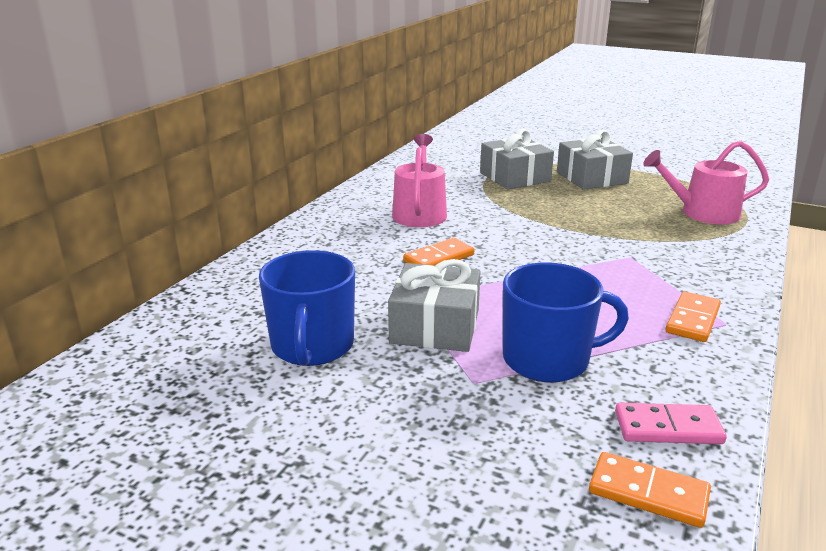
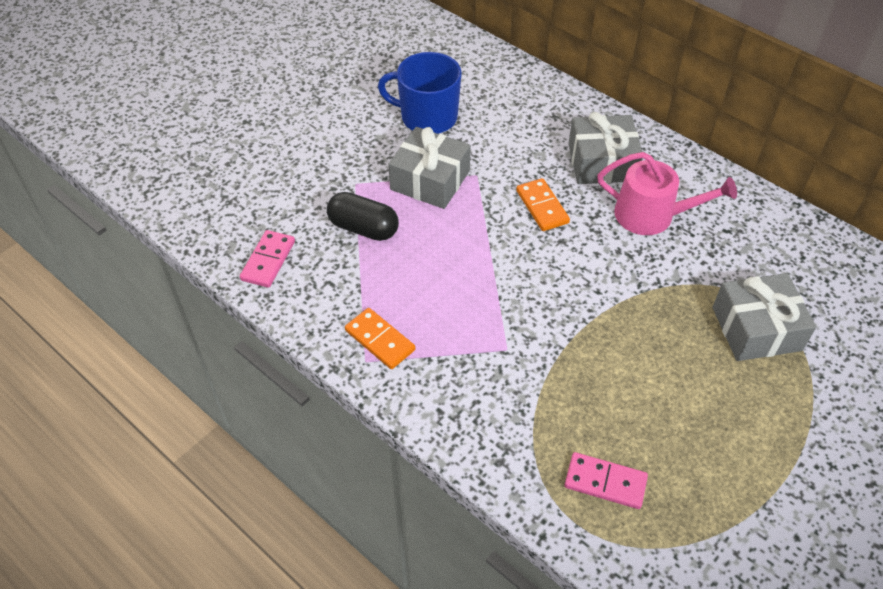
camera: 105 degrees right, 25 degrees up
(548, 360) = (363, 228): blue mug -> black capsule
(591, 178) = (748, 413): grey gift -> grey gift (601, 162)
(648, 493) = (225, 228): orange domino -> none
(703, 213) = (605, 482): pink watering can -> pink domino

